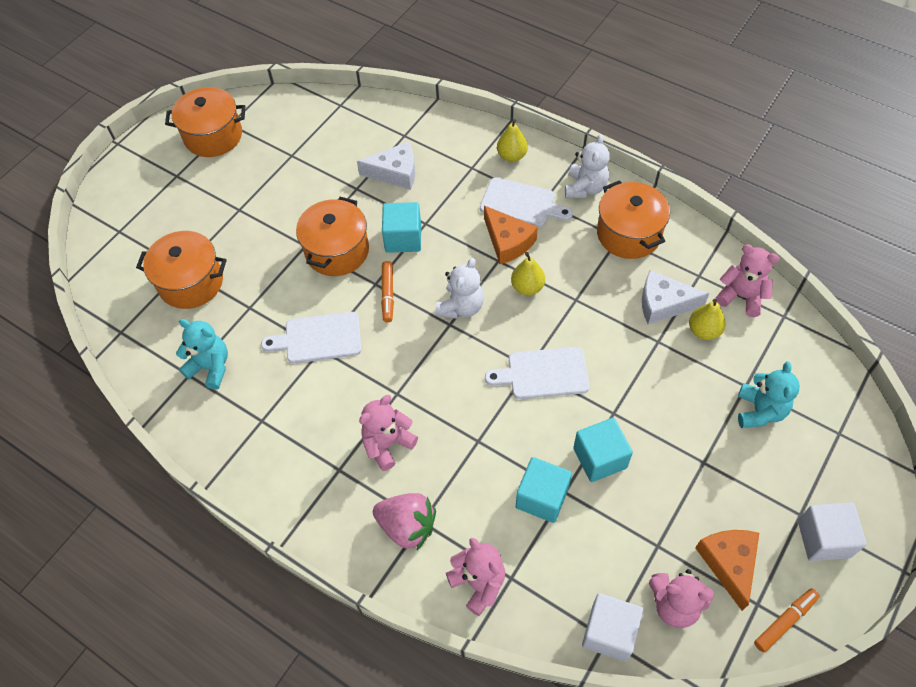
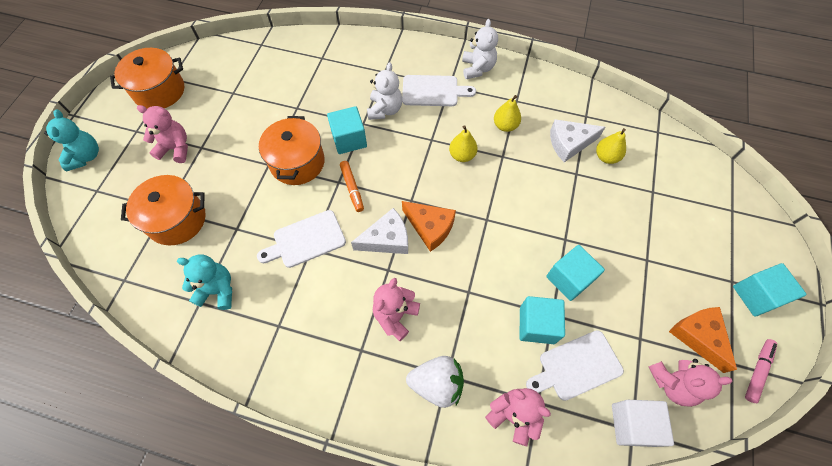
camera: 20 degrees left, 5 degrees up
(395, 173) = (324, 88): white cheese -> white cheese (387, 239)
(407, 526) = (437, 384): pink strawberry -> white strawberry
(461, 307) = (415, 184): white teddy bear -> white teddy bear (385, 110)
(508, 242) = (433, 123): orange cheese -> orange cheese (430, 227)
(511, 156) = (412, 56): yellow pear -> yellow pear (505, 126)
(543, 374) = (500, 222): white cutting board -> white cutting board (576, 366)
(628, 234) = (523, 96): orange pot -> none
(741, 296) = (622, 124): pink teddy bear -> pink teddy bear (175, 148)
(759, 411) = (671, 208): turquoise teddy bear -> turquoise teddy bear (86, 156)
(784, 621) = (757, 371): orange marker -> pink marker
(823, 538) = (756, 295): white cube -> turquoise cube

